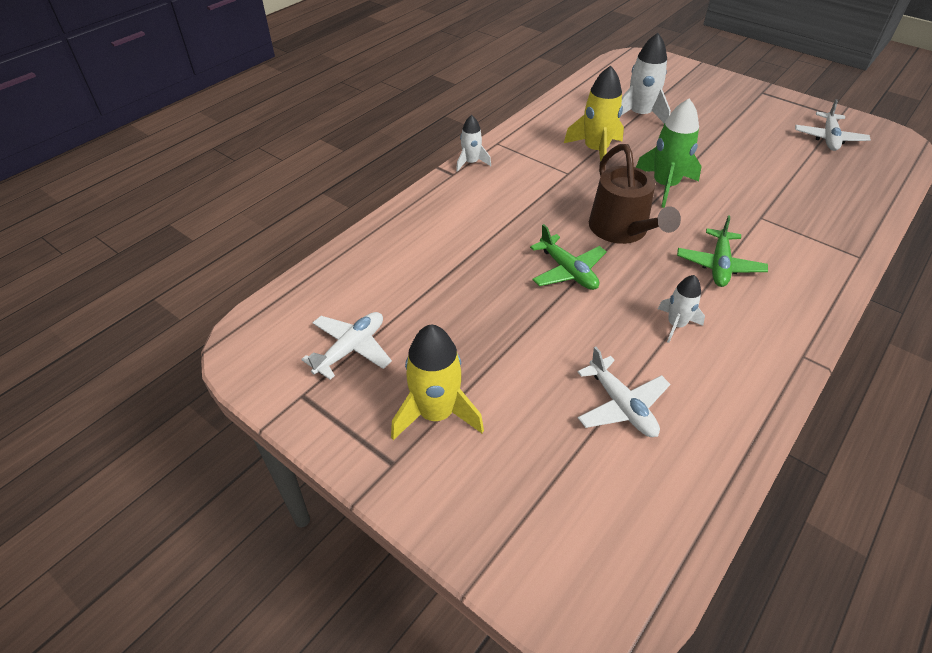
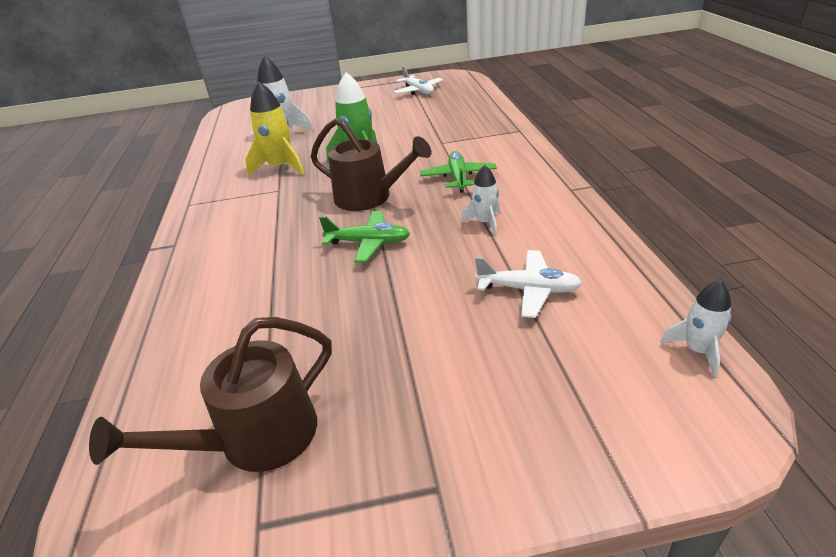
camera: 45 degrees left, 10 degrees down
(351, 349) = (256, 438): white plane -> brown watering can
(436, 413) = (413, 413): yellow rocket -> none
(471, 163) = (182, 228): white rocket -> white rocket (697, 350)
(719, 265) = (458, 178): green plane -> green plane turned 150 degrees counterclockwise

